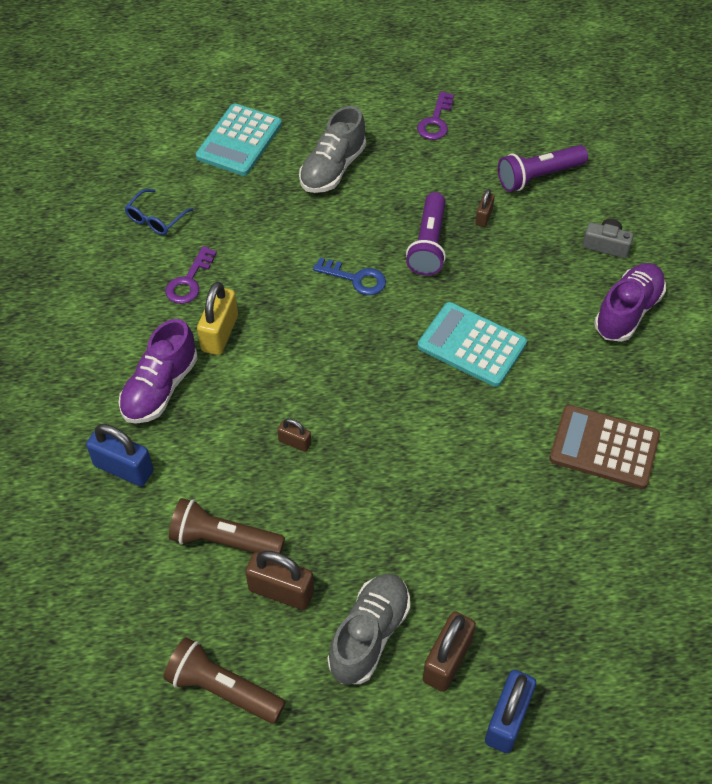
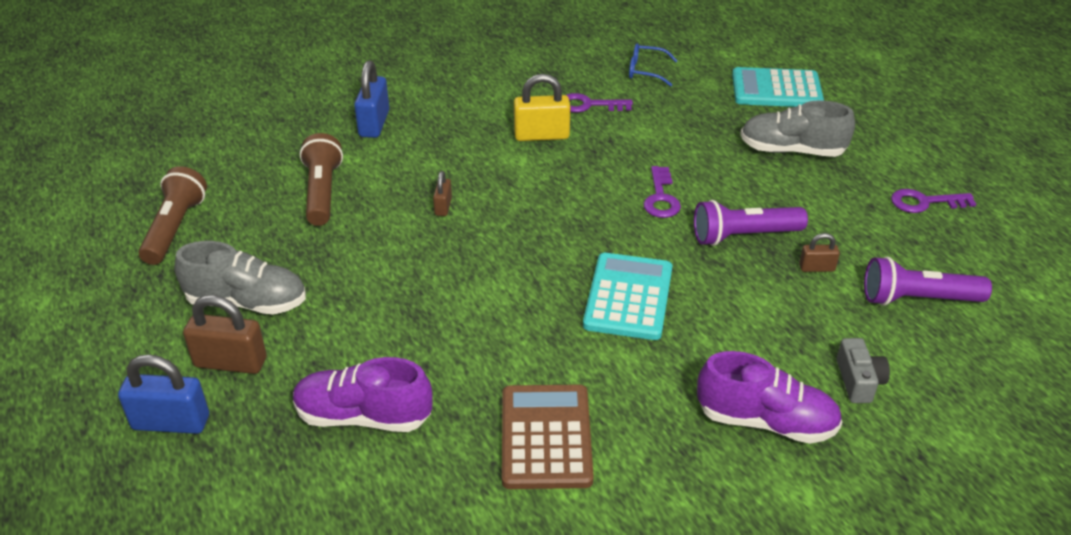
camera: 70 degrees right, 15 degrees down
(160, 388) = (464, 120): purple shoe -> purple shoe (363, 416)
(281, 591) = (280, 237): brown padlock -> none
(356, 279) = (661, 198): blue key -> purple key
(538, 176) = (917, 299): purple flashlight -> purple flashlight turned 45 degrees counterclockwise

